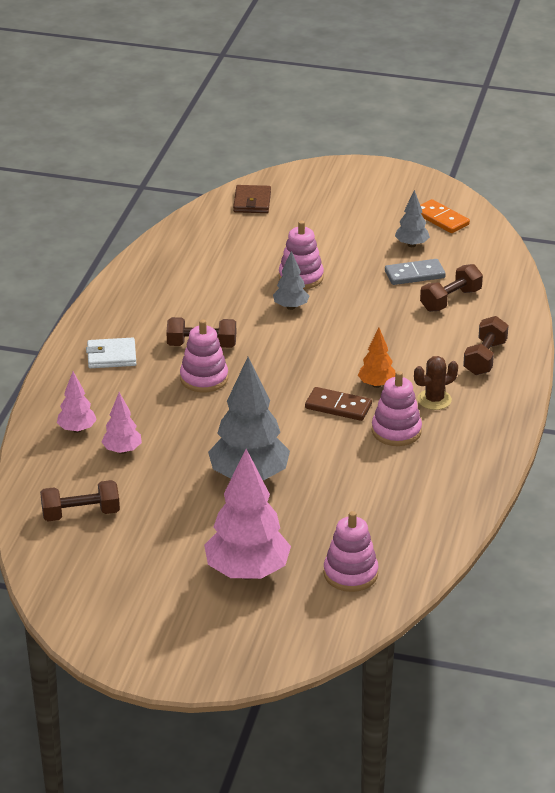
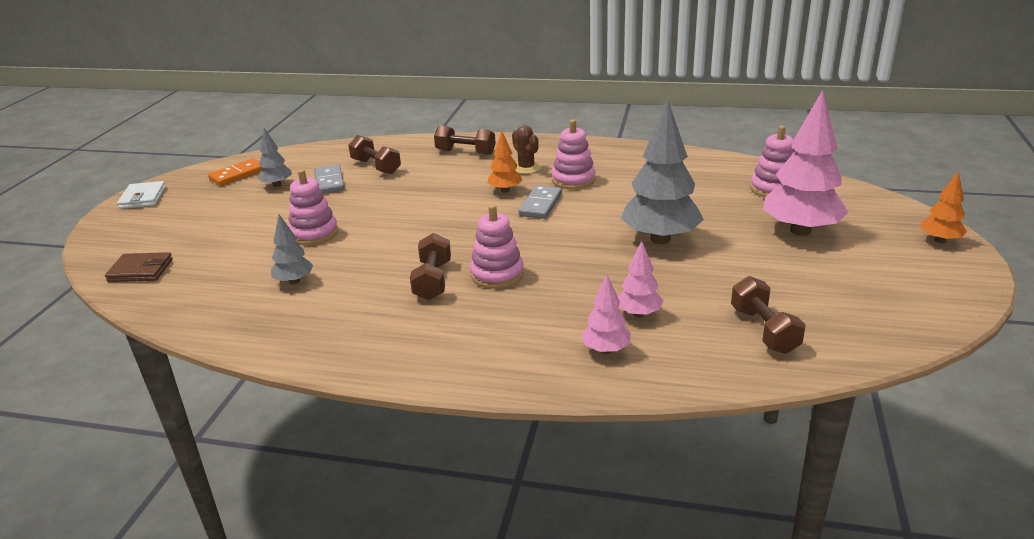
camera: 90 degrees left, 5 degrees down
(111, 356) = (450, 340): white wallet -> white wallet (143, 198)
(206, 666) = (940, 240): none -> orange tree
(290, 307) = (369, 236): grey tree -> grey tree (294, 281)
(338, 406) = (540, 205): brown domino -> grey domino

